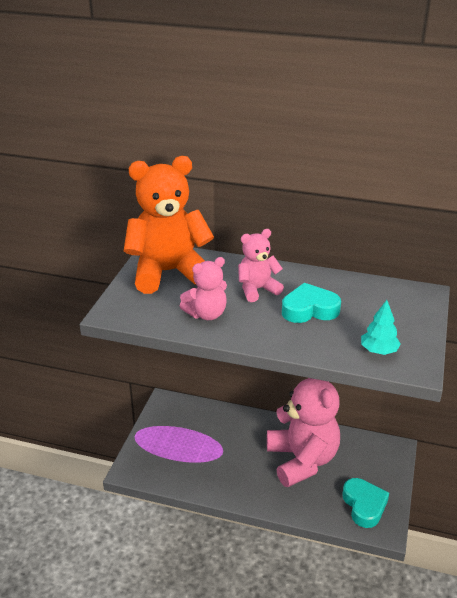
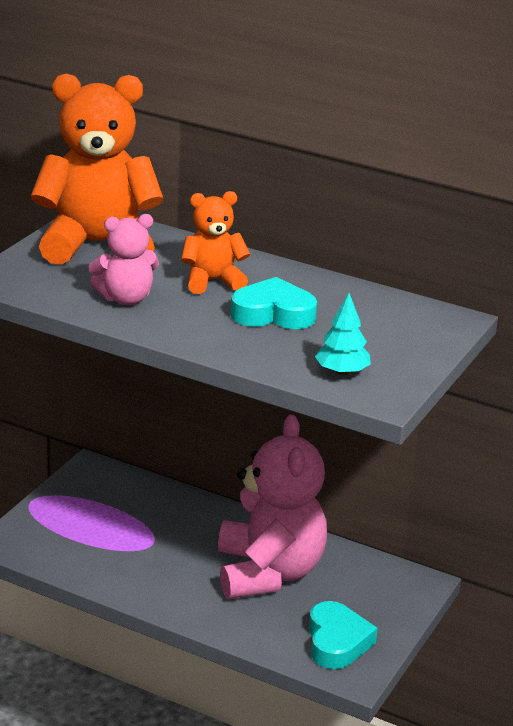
camera: 10 degrees right, 5 degrees down
(257, 289) = (212, 281): pink teddy bear -> orange teddy bear

